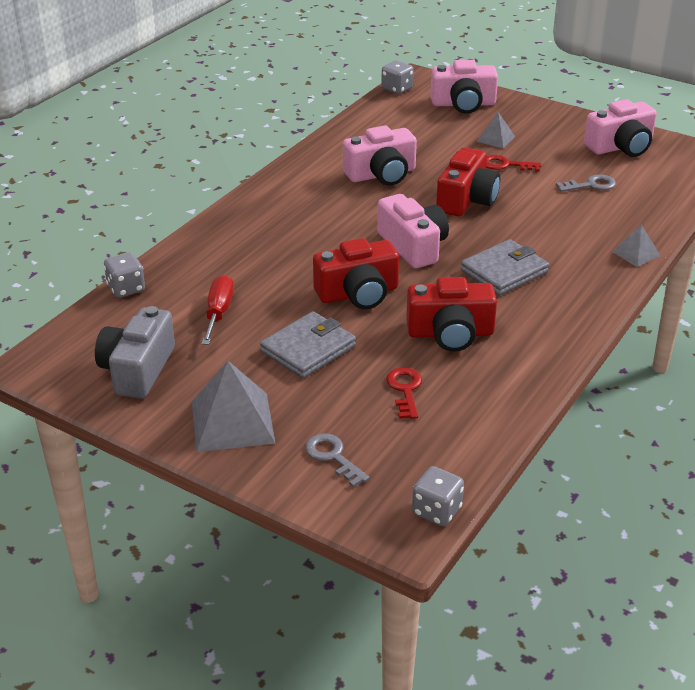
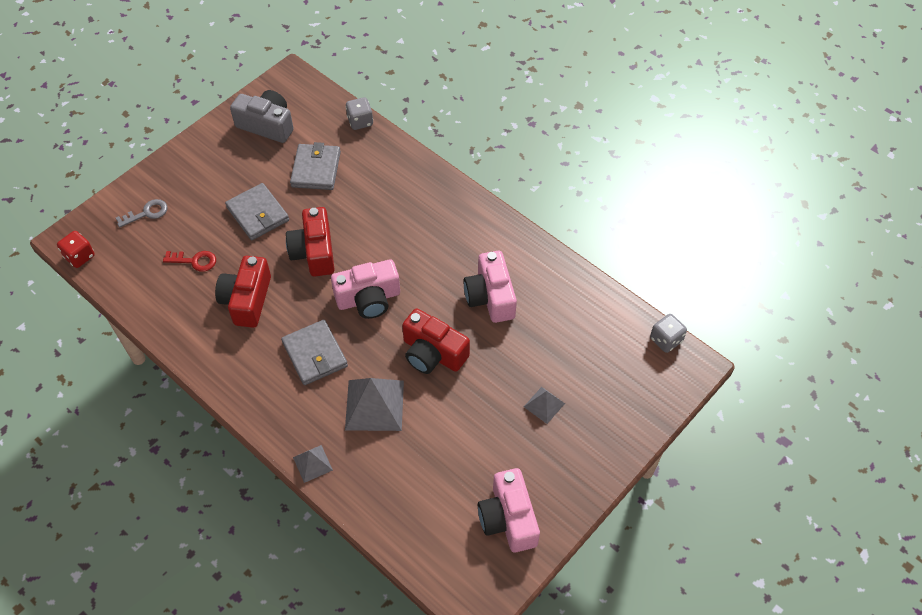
camera: 100 degrees right, 20 degrees up
(219, 312) = (316, 169): red screwdriver -> grey wallet
(232, 422) = (198, 168): grey pyramid -> grey pyramid (374, 405)
(436, 511) = (79, 256): grey dice -> red dice
(463, 104) = (624, 393): pink camera -> none
(506, 165) = (489, 401): red key -> none
(590, 185) = (437, 464): grey key -> none

